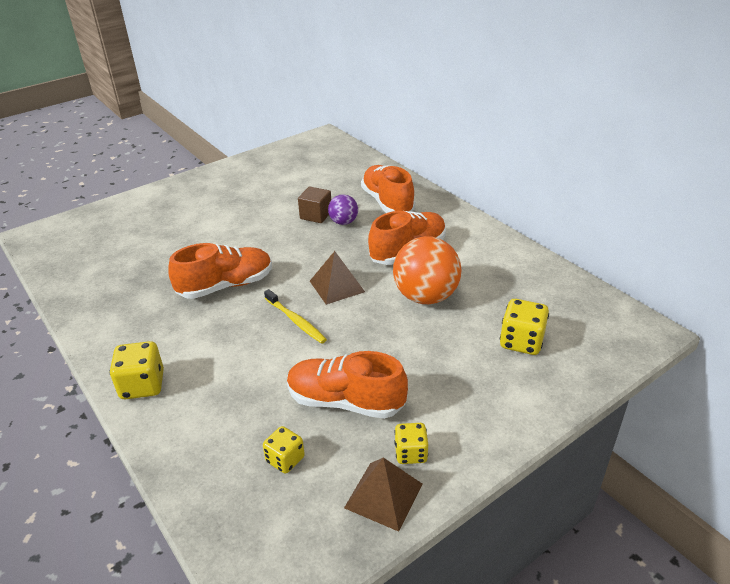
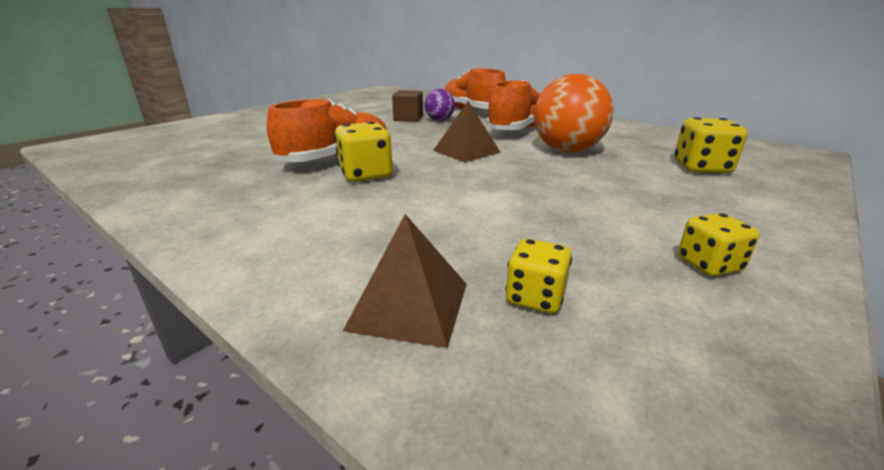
camera: 15 degrees left, 10 degrees down
(142, 385) = (249, 245): yellow dice -> yellow dice (365, 175)
(296, 321) = (440, 175): yellow toothbrush -> none
(345, 401) = (563, 228): orange shoe -> none
(383, 495) = (734, 318): brown pyramid -> brown pyramid (409, 305)

